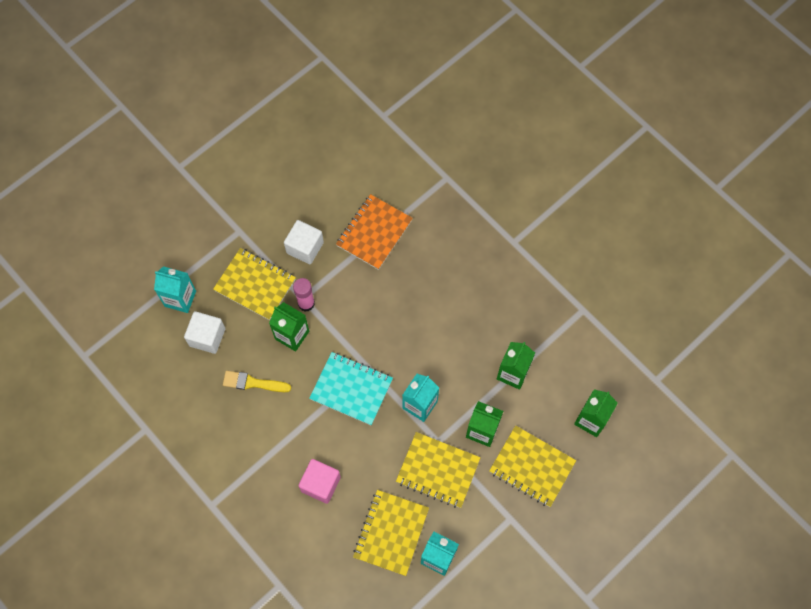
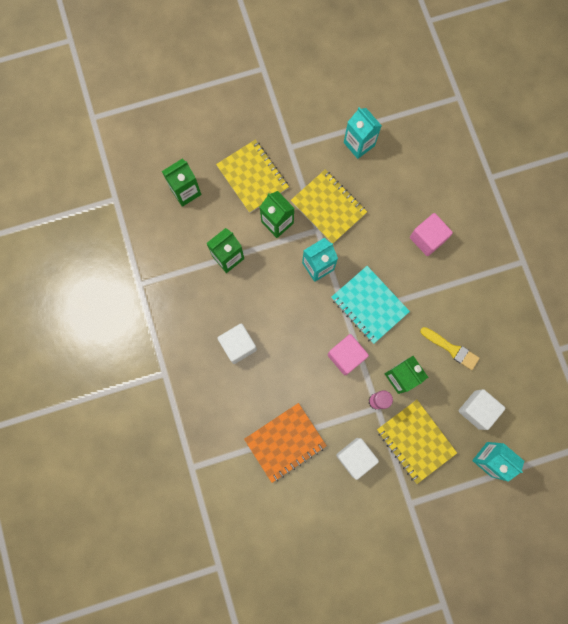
camera: 155 degrees left, 10 degrees up
(352, 331) = (346, 356): none -> pink cube
(391, 533) = (387, 177): yellow notebook -> none
(459, 296) = (238, 345): none -> white cube

